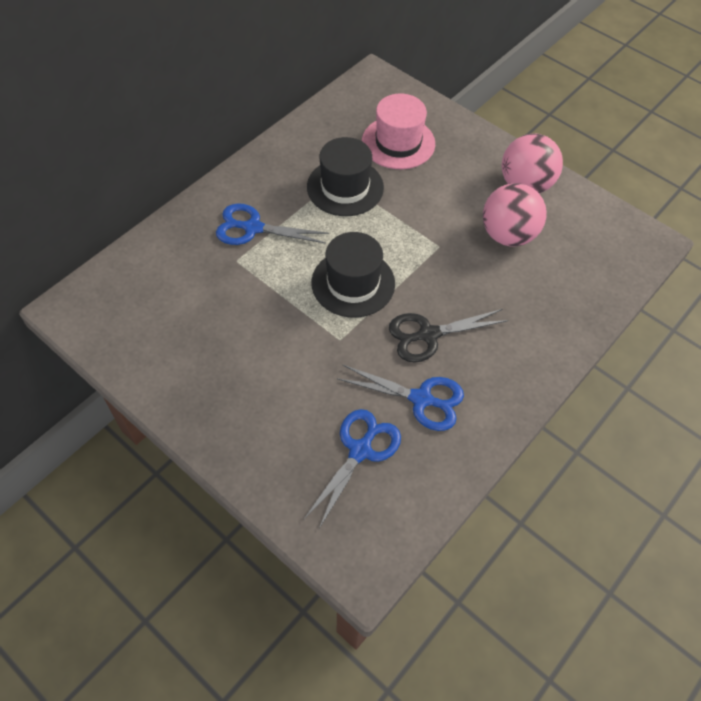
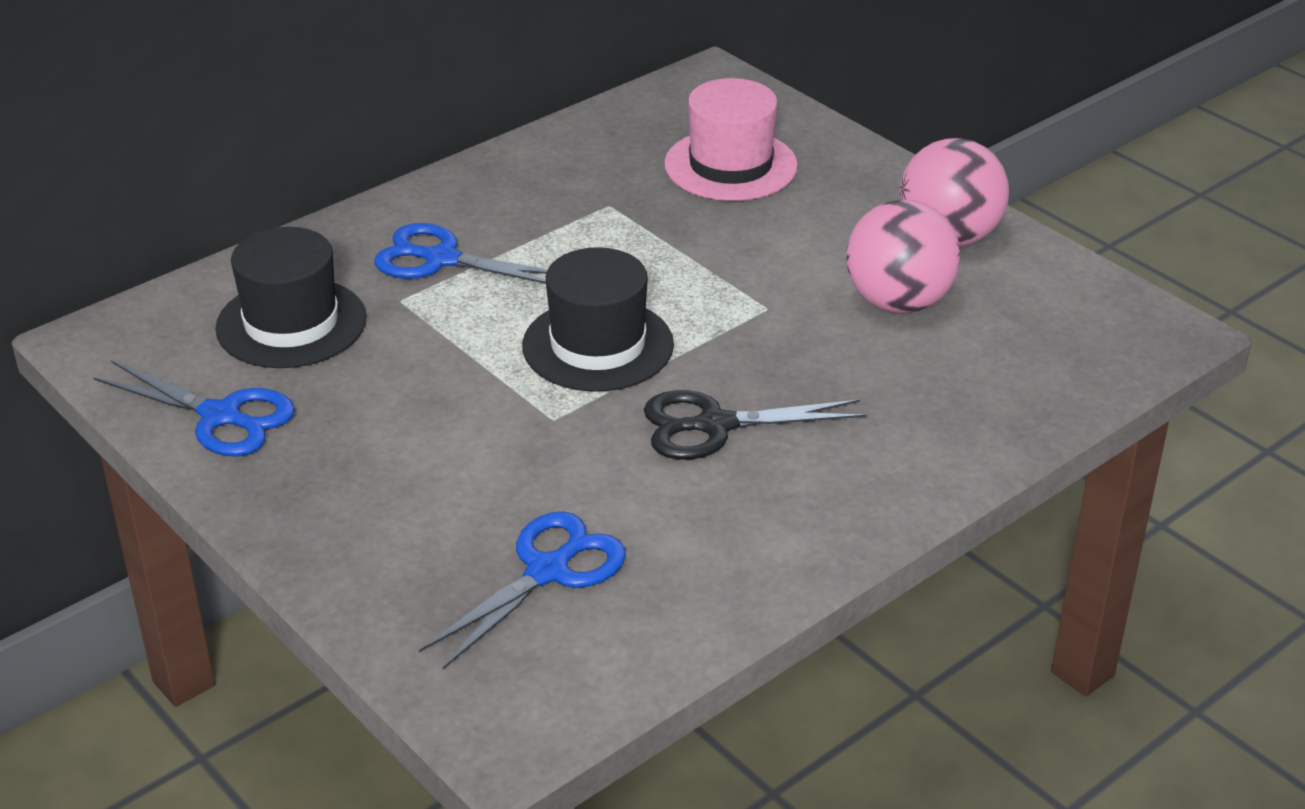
camera: 10 degrees right, 20 degrees down
(345, 187) = (619, 217): black hat -> black hat (291, 323)
(421, 399) = (678, 511): blue scissors -> blue scissors (220, 416)

